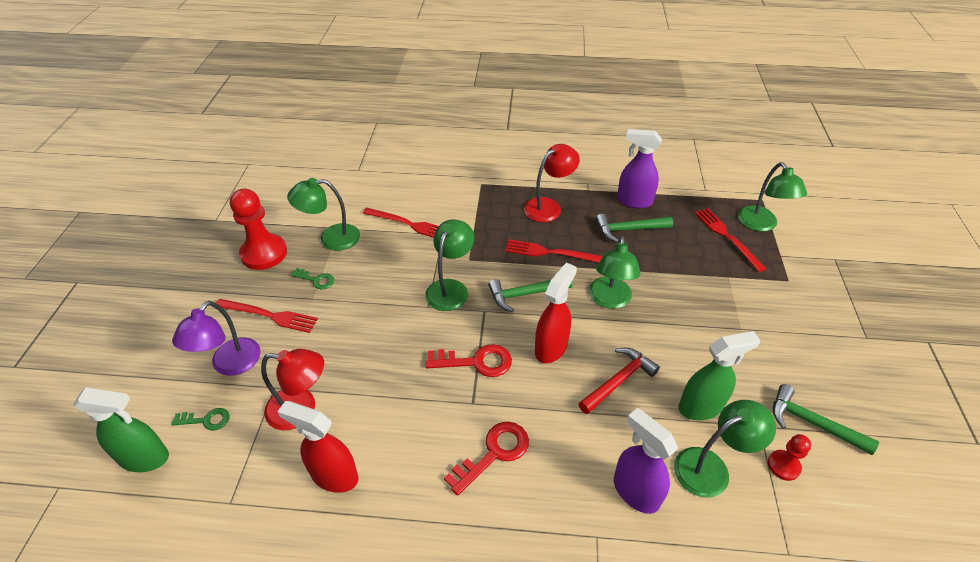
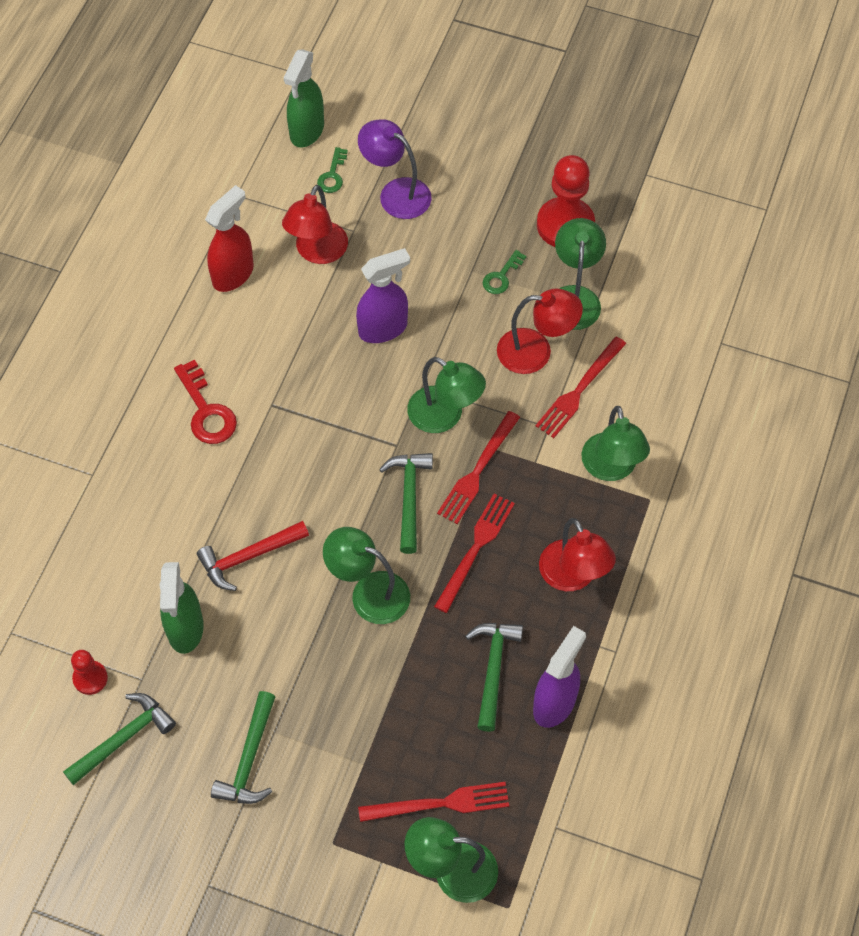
camera: 105 degrees right, 15 degrees up
(269, 315) = (457, 228): red fork -> red fork (478, 470)
(382, 250) = (536, 352): none -> red lamp
(476, 362) = (323, 419): red key -> none
(551, 347) = (317, 502): red spray bottle -> none
(618, 380) = (248, 557): red hammer -> red hammer turned 90 degrees clockwise
(635, 491) = (120, 523): purple spray bottle -> purple spray bottle (383, 328)
(711, 467) = (116, 605): green lamp -> green lamp (611, 468)
(769, 337) = (249, 759): none -> green hammer

